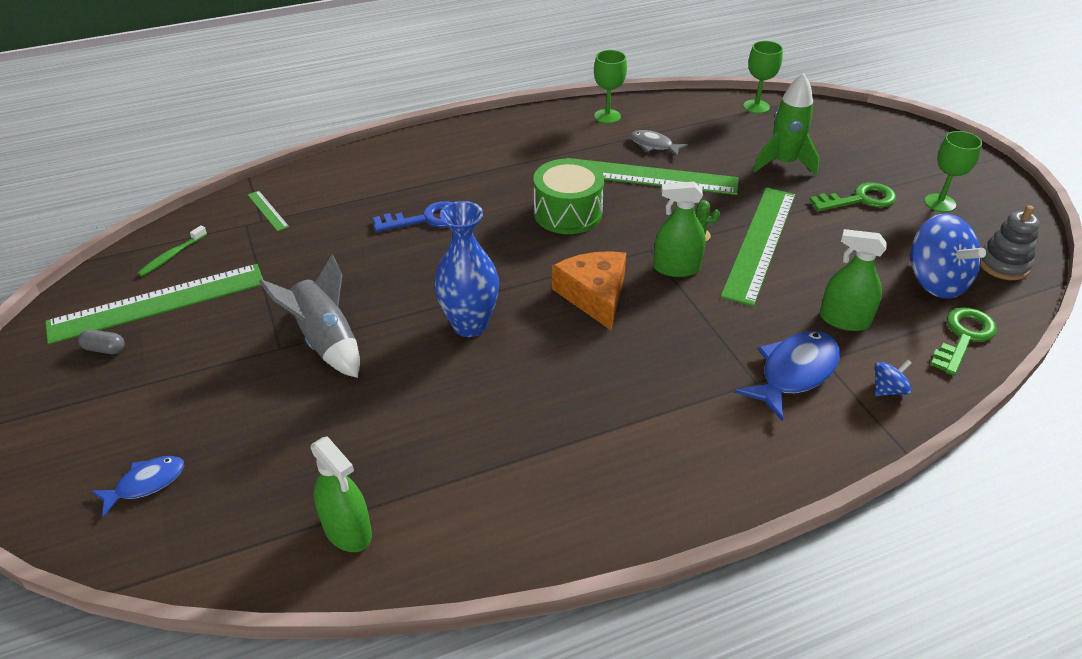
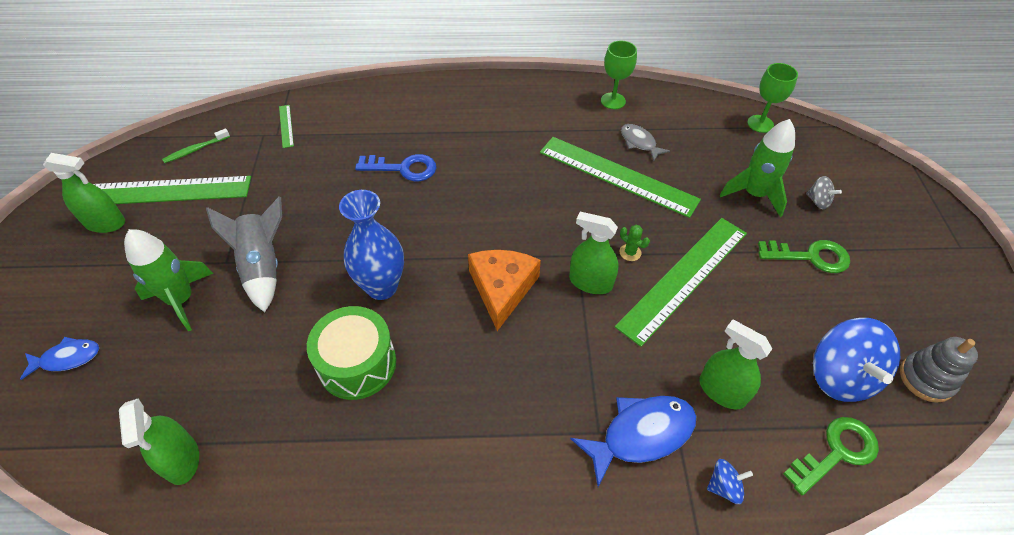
camera: 20 degrees right, 10 degrees up
(105, 349) = (105, 223): grey capsule -> green spray bottle
(250, 394) = (181, 300): none -> green rocket
(568, 213) = (524, 195): green drum -> green drum (357, 364)
(841, 156) = (818, 201): none -> grey spinning top
(940, 203) = (894, 284): green goblet -> none

